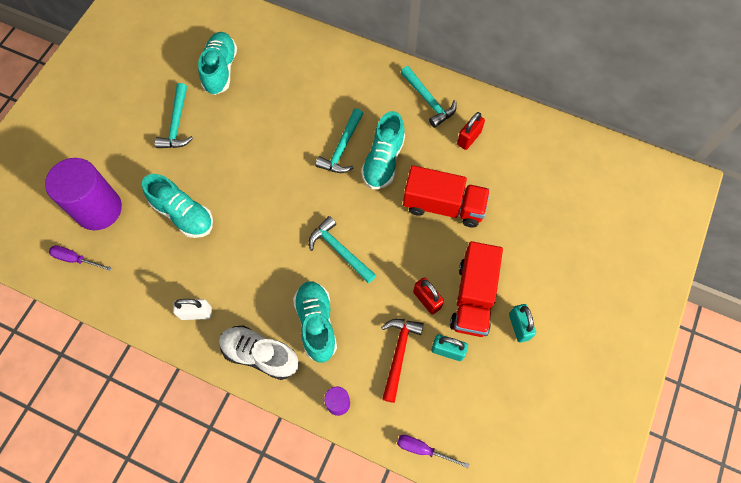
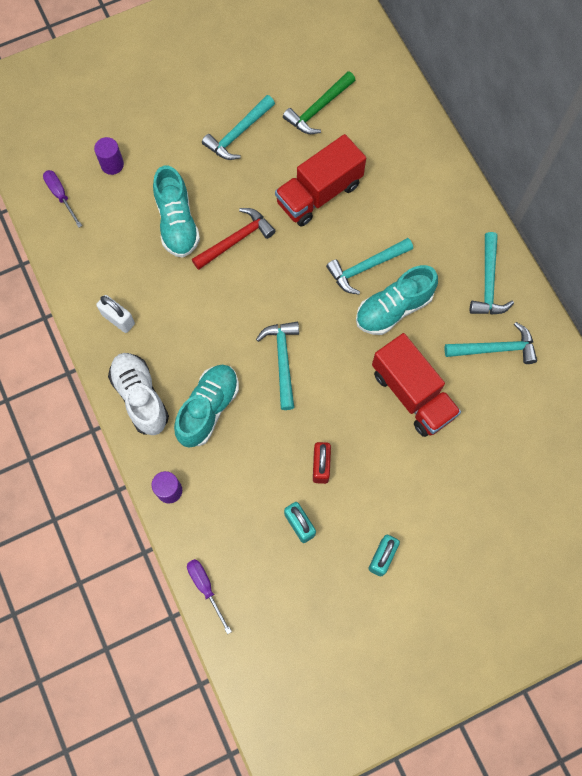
camera: 40 degrees right, 5 degrees up
(98, 209) = (112, 164): purple cylinder -> purple cylinder, size x0.45
(220, 70) = (318, 109): turquoise shoe -> green hammer
(398, 354) = (255, 492): red hammer -> red hammer (236, 240)
(469, 138) = (495, 349): red padlock -> turquoise hammer
(473, 297) = (364, 497): red truck -> red truck (319, 193)

